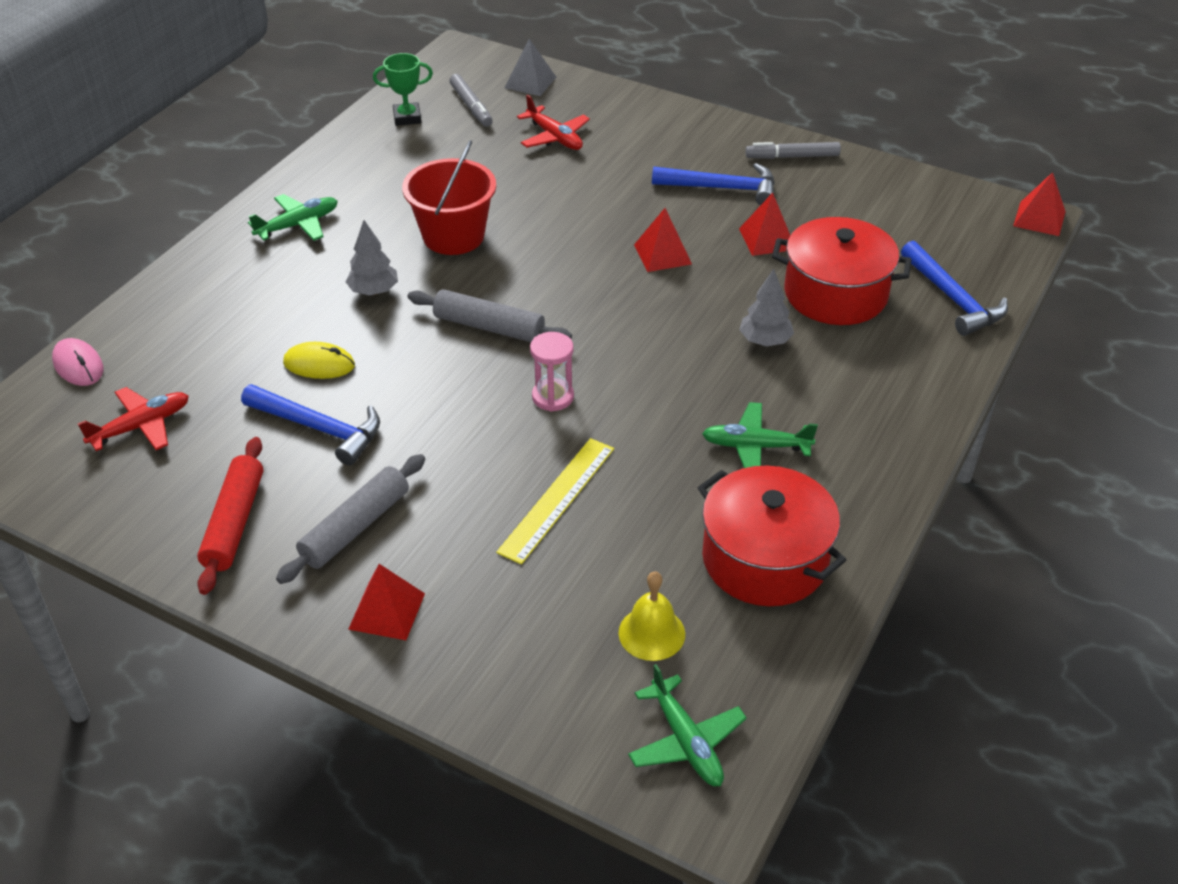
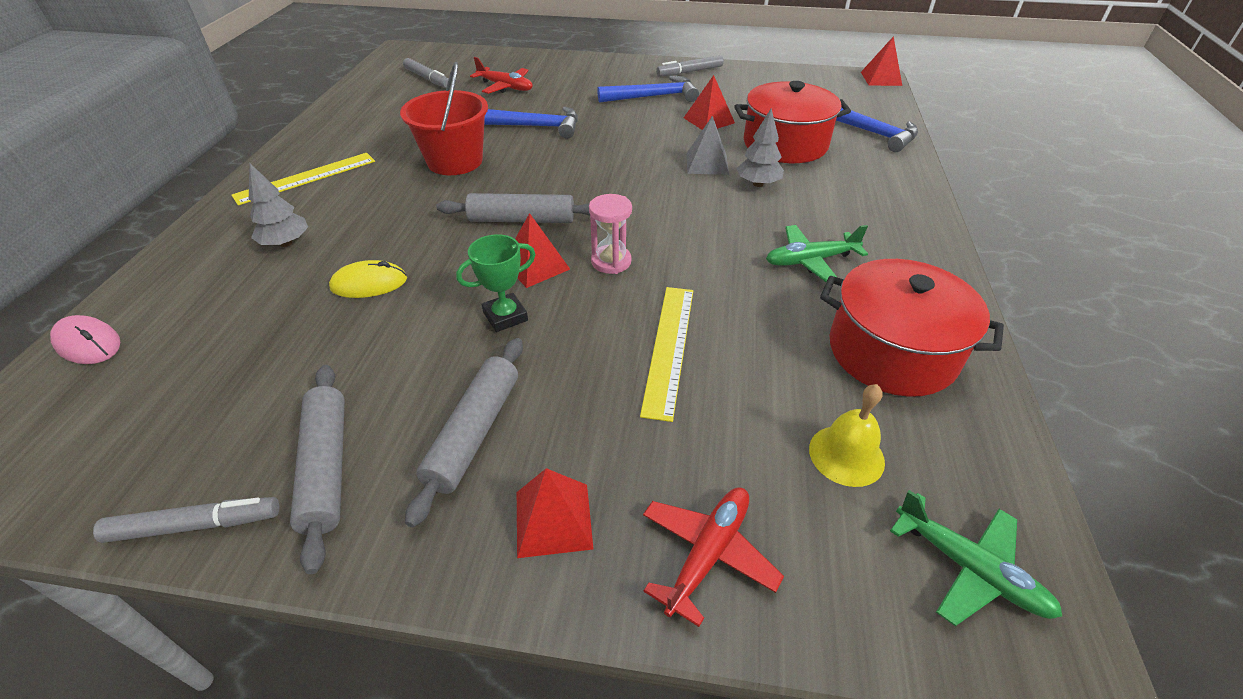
camera: 20 degrees left, 0 degrees up
(132, 539) = (195, 525): none -> grey marker
(141, 426) = (180, 389): red plane -> red plane (708, 554)
(234, 523) = (327, 467): red rolling pin -> grey rolling pin
(298, 225) = (306, 178): green plane -> yellow ruler
(319, 428) = (391, 341): blue hammer -> blue hammer (534, 126)
(374, 291) = (400, 213): grey tree -> grey tree (286, 243)
(407, 117) = (377, 93): green trophy -> green trophy (505, 316)
(530, 82) = (468, 59): grey pyramid -> grey pyramid (707, 163)
(662, 254) = (637, 143): red pyramid -> red pyramid (535, 265)

